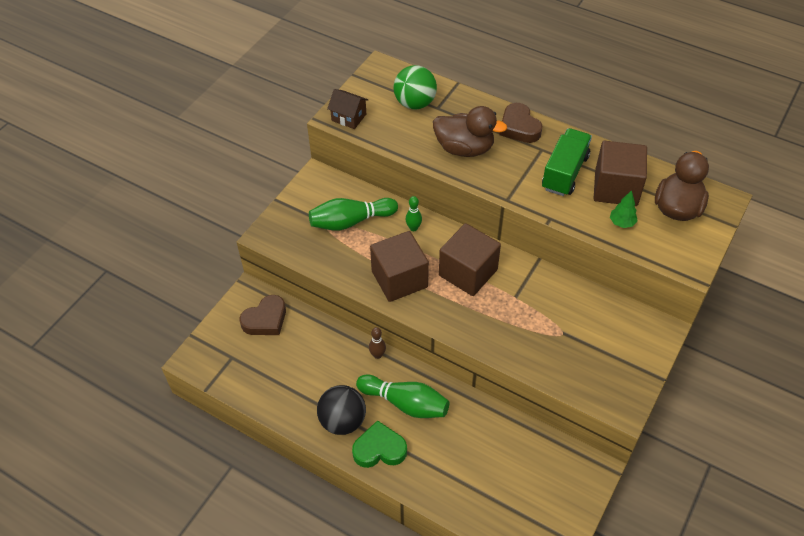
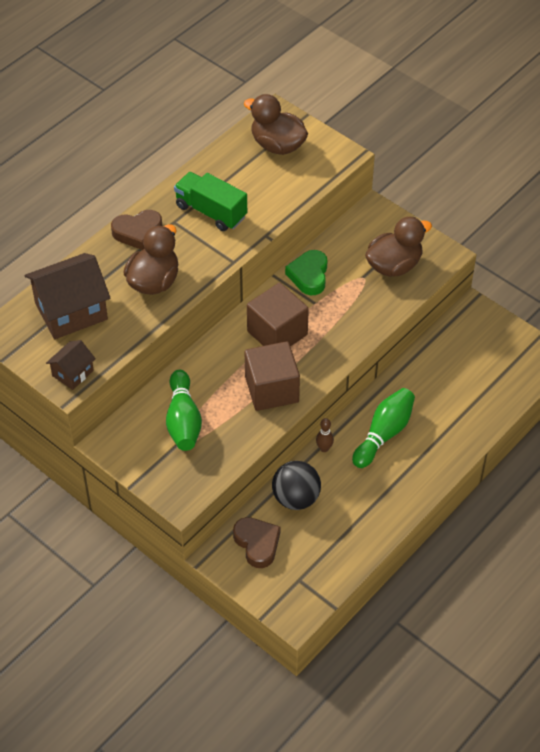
camera: 80 degrees left, 0 degrees up
(343, 421) = (394, 488): black ball -> black ball (296, 498)
(379, 449) = (429, 462): green heart -> green heart (309, 275)
(413, 228) = (208, 367): green bowling pin -> none
(415, 103) = (71, 311): green ball -> brown house
(589, 359) = (394, 265): none -> brown duck
(616, 188) = (241, 180): brown cube -> none
(621, 223) = (285, 187): green tree -> none

